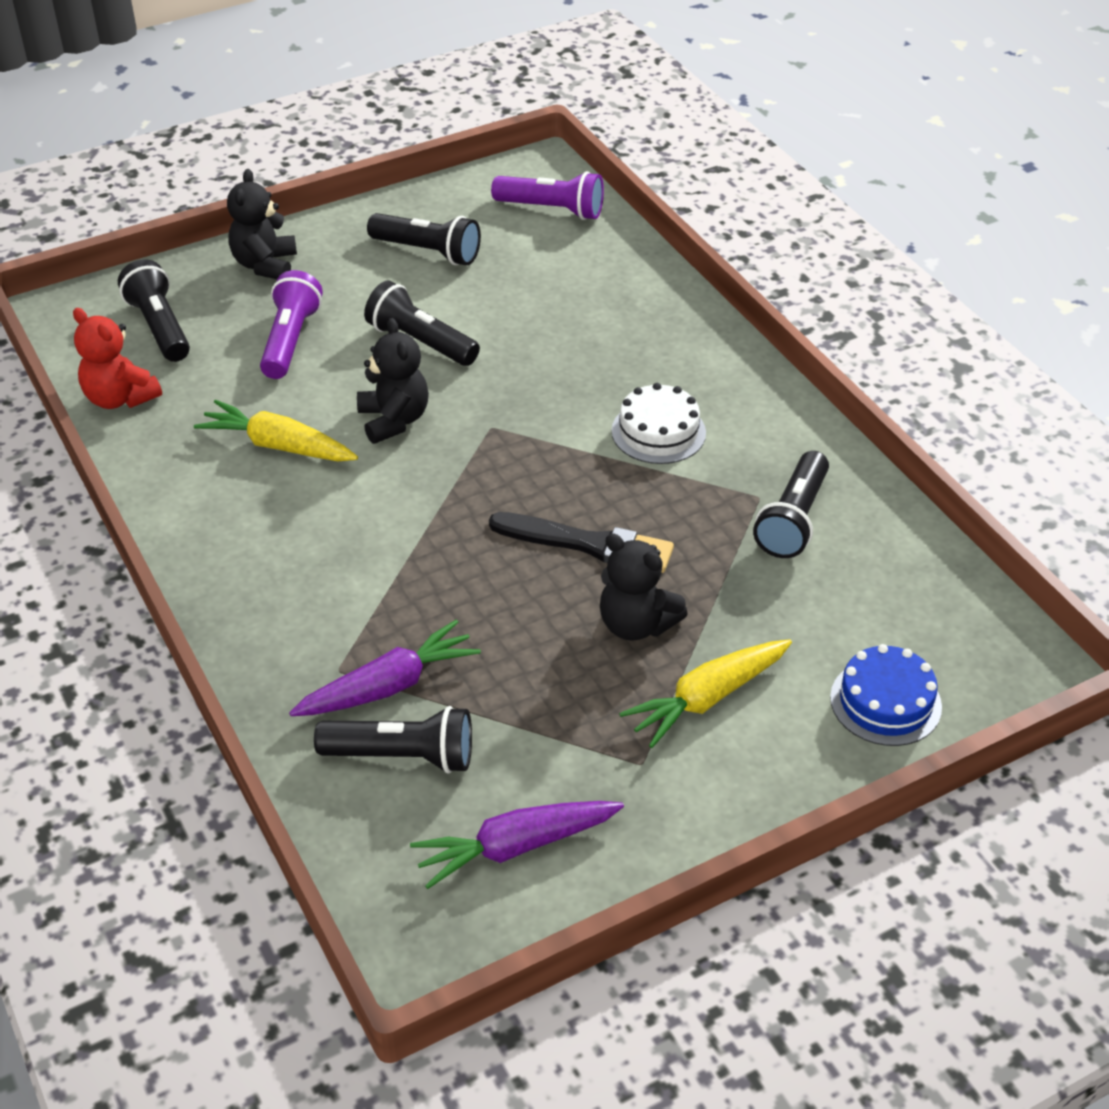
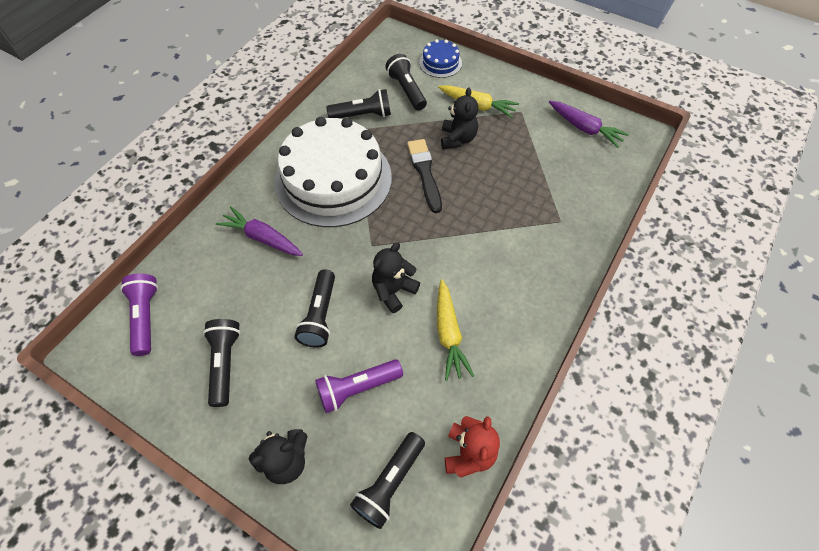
camera: 120 degrees left, 15 degrees up
(389, 686) = (553, 199): purple carrot -> purple carrot (262, 238)
(403, 756) = (579, 177): black flashlight -> black flashlight (406, 90)
(658, 432) = (333, 179): white cake -> white cake, size x2.34

